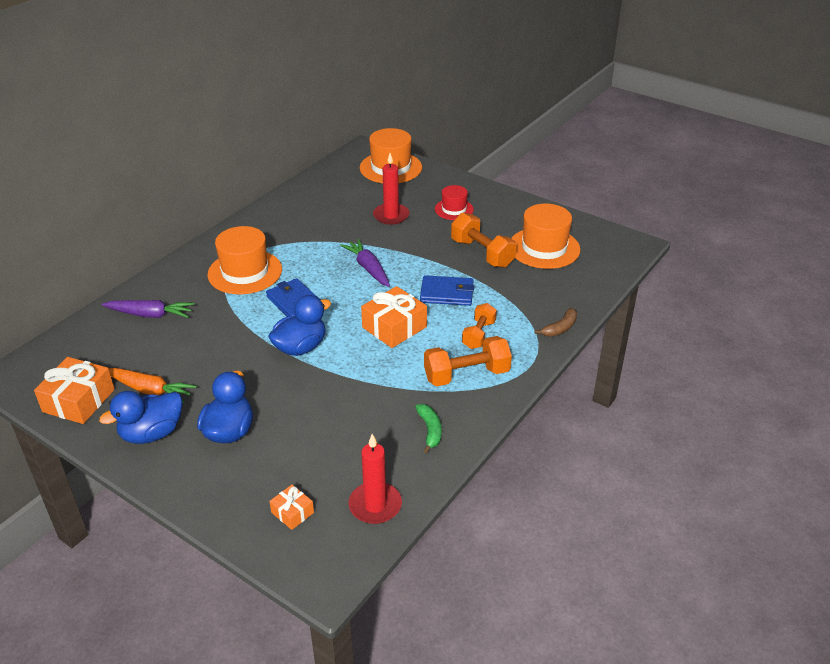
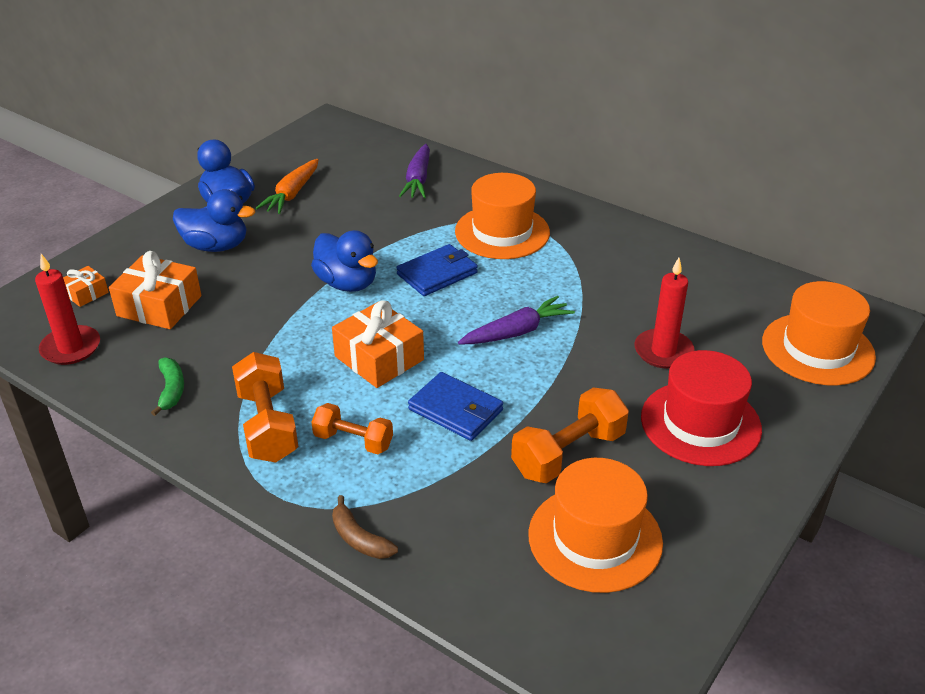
camera: 90 degrees right, 0 degrees up
(79, 400) = (285, 159): orange gift -> orange gift (159, 306)
(430, 430) = (171, 390): green banana -> green banana turned 90 degrees counterclockwise
(447, 293) = (455, 410): blue wallet -> blue wallet turned 60 degrees counterclockwise
(454, 209) = (700, 423): red hat -> red hat, size x1.72

